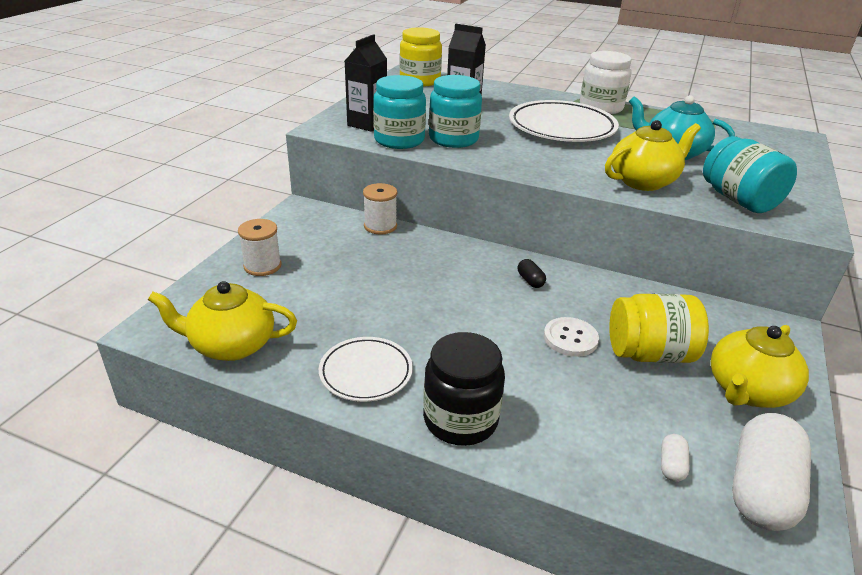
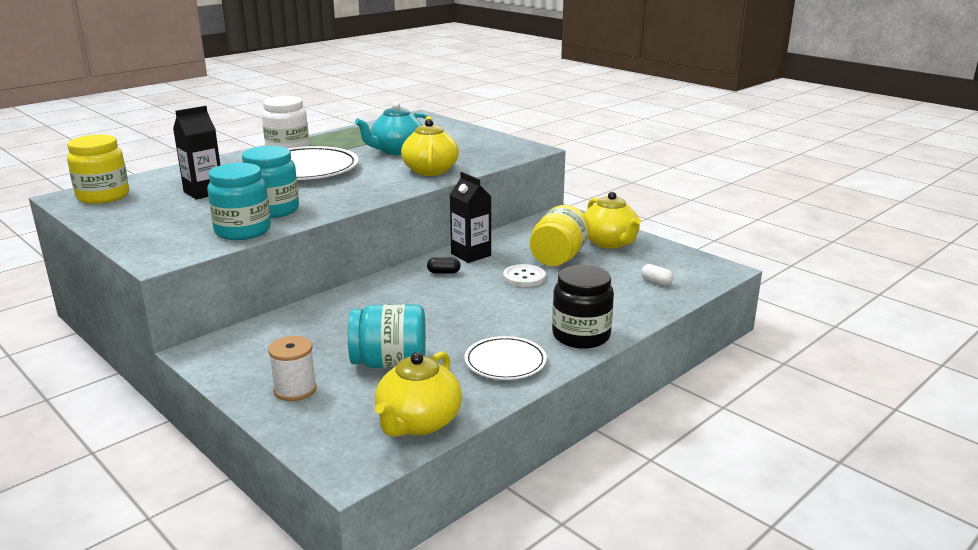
camera: 65 degrees left, 10 degrees down
(367, 124) = (181, 238): black carton -> black carton (471, 254)
(380, 226) = (289, 315): white spool -> none
(739, 200) = (483, 154): turquoise jar -> turquoise jar (390, 363)
(761, 489) = (683, 265): white capsule -> none

